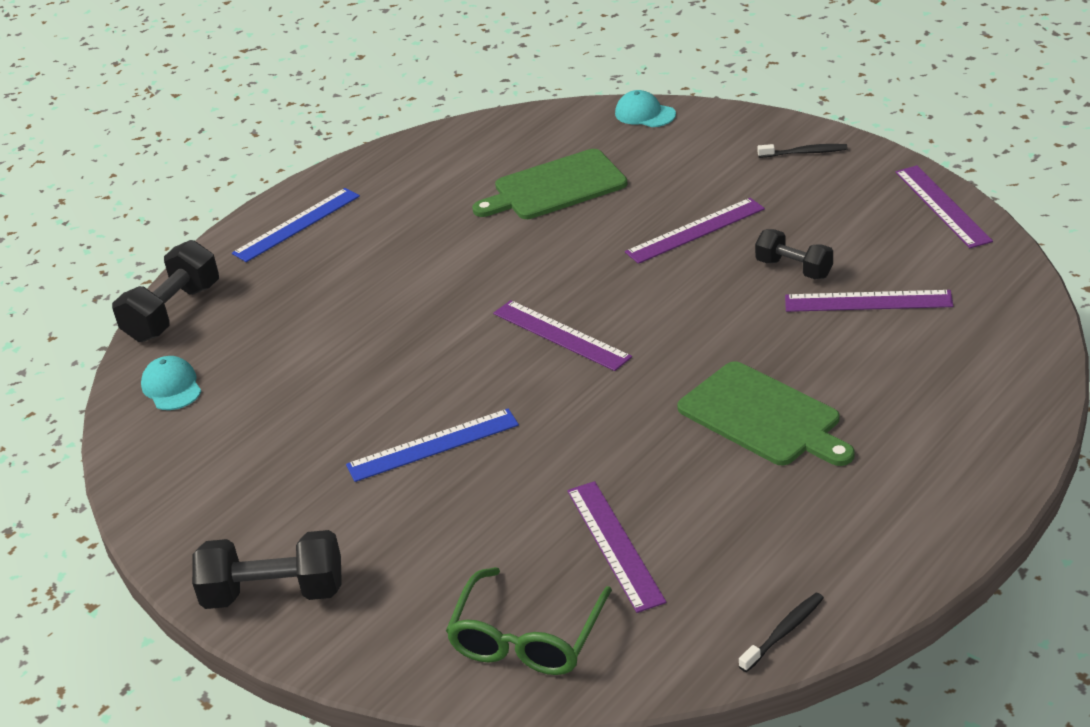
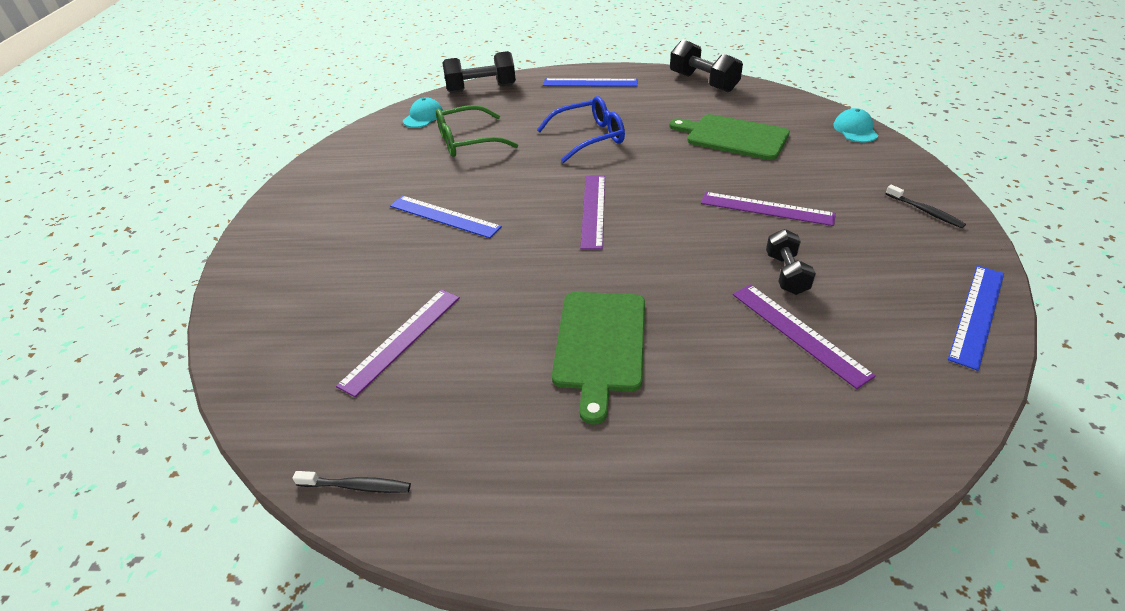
camera: 50 degrees right, 5 degrees up
(274, 593) = (277, 228): black dumbbell -> black dumbbell (703, 82)
(419, 278) = (589, 137): none -> blue glasses
(527, 639) = (283, 346): green glasses -> green glasses (467, 141)
(942, 206) = (977, 314): purple ruler -> blue ruler

